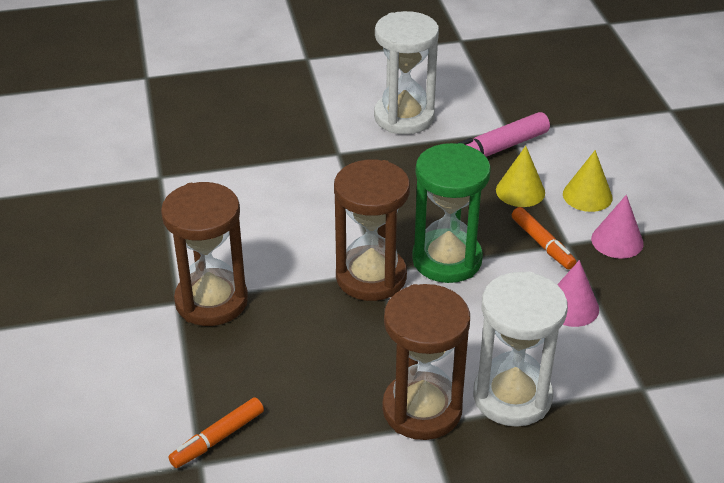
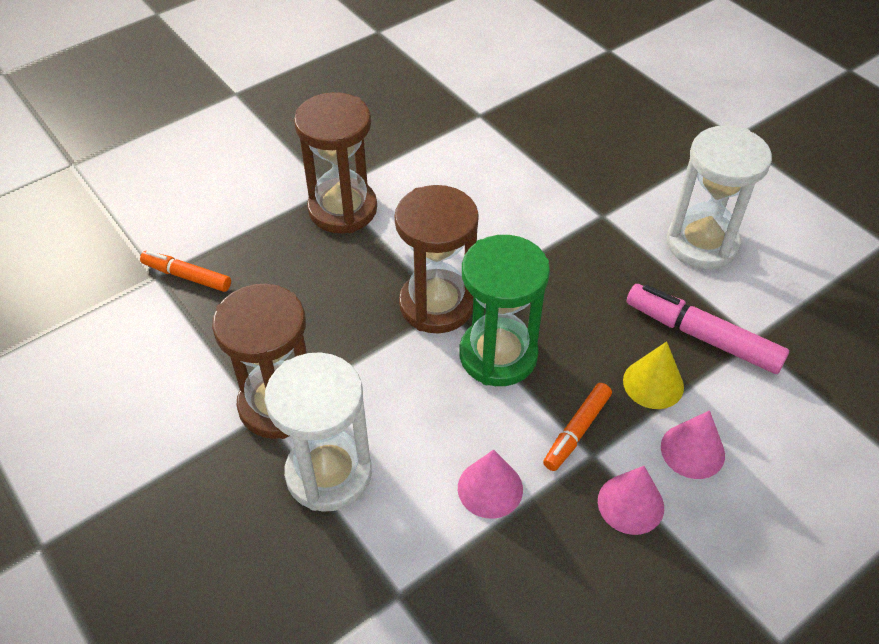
camera: 65 degrees right, 10 degrees up
(587, 195) = (692, 450): yellow cone -> pink cone

